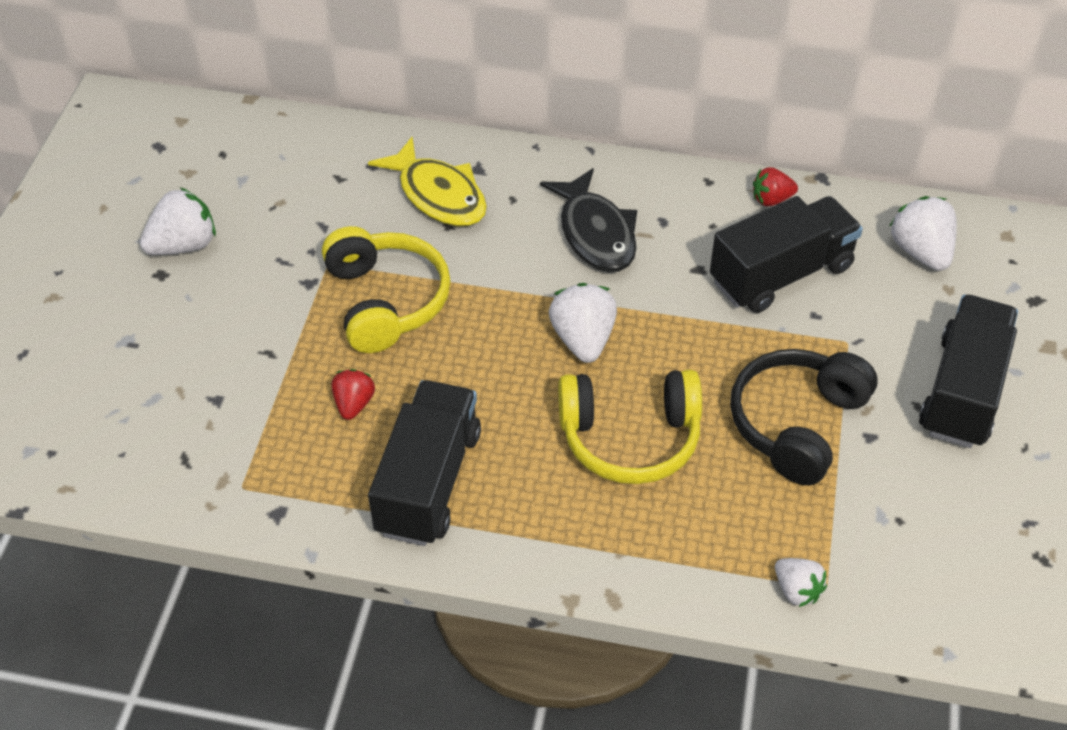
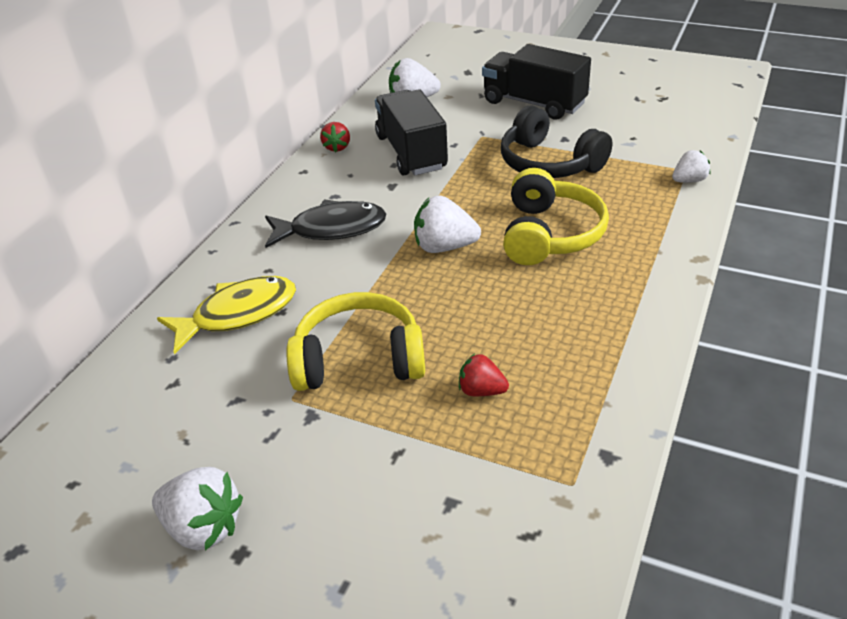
camera: 75 degrees left, 10 degrees down
(184, 245) = (203, 527): white strawberry -> white strawberry turned 135 degrees clockwise
(428, 482) = (580, 347): black truck -> none

